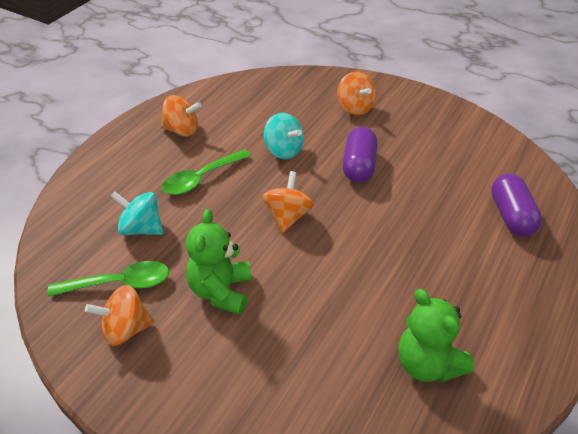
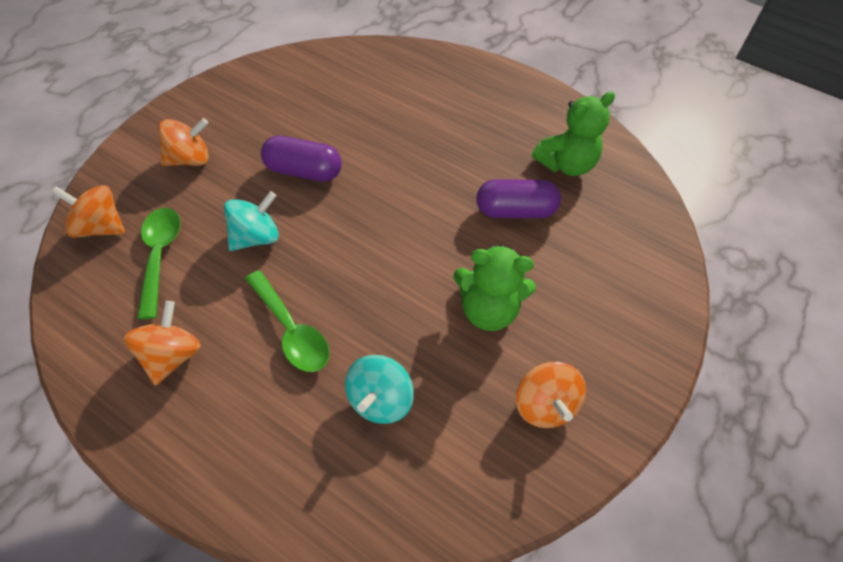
camera: 90 degrees left, 10 degrees up
(119, 283) = (475, 419): green spoon -> green spoon (160, 256)
(287, 217) = (378, 243): orange spinning top -> orange spinning top (99, 228)
(511, 216) = (399, 80): purple capsule -> purple capsule (515, 211)

